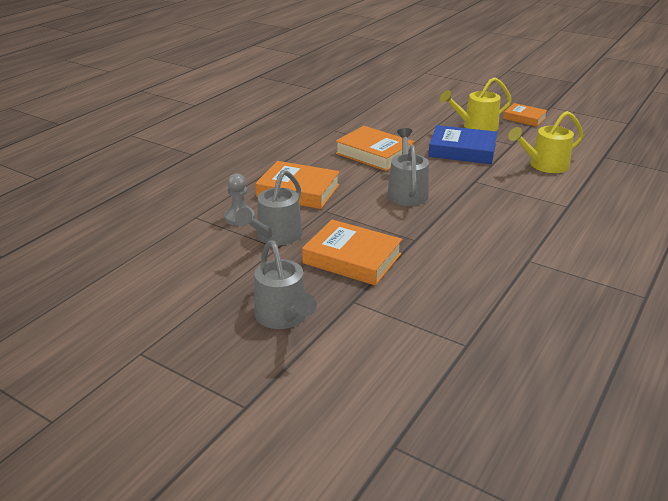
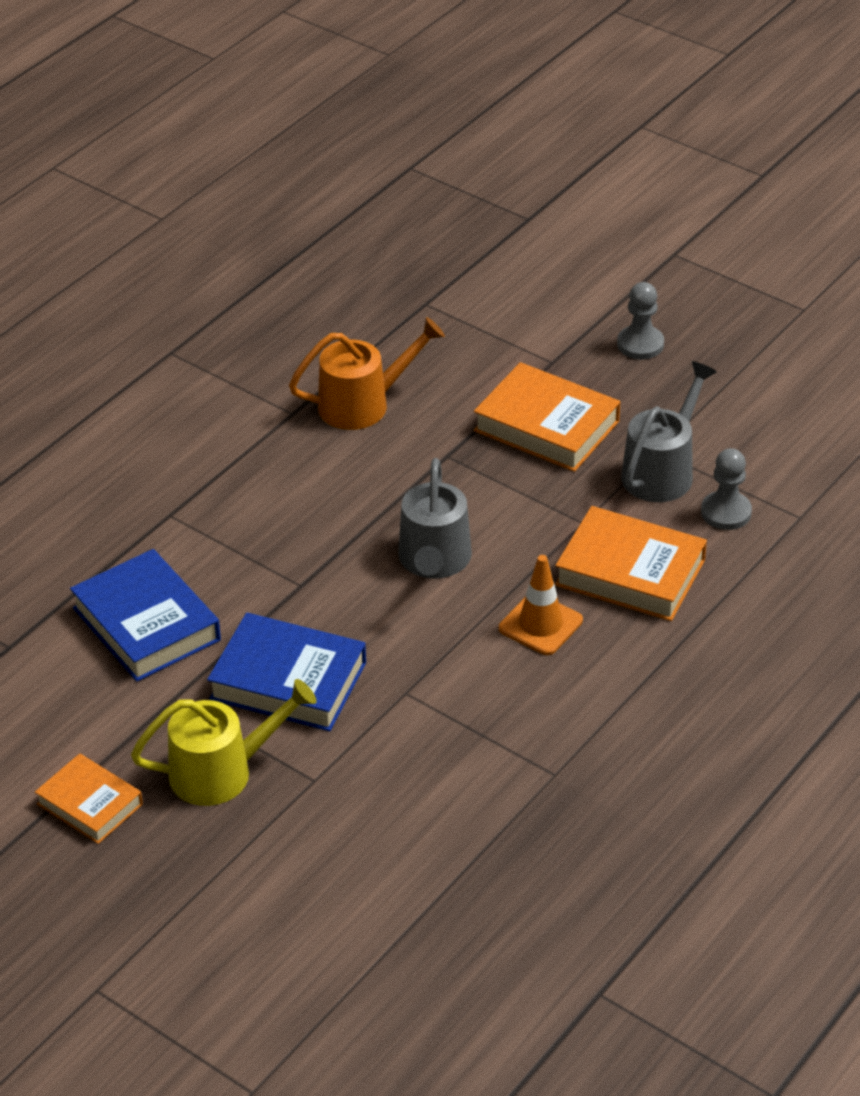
camera: 175 degrees left, 10 degrees up
(284, 317) = (640, 344): grey watering can -> grey pawn
(345, 171) = (540, 624): none -> orange traffic cone
(374, 154) = (475, 678): orange book -> none
(482, 267) = (363, 404): none -> orange watering can
(544, 165) = (146, 624): yellow watering can -> blue book

